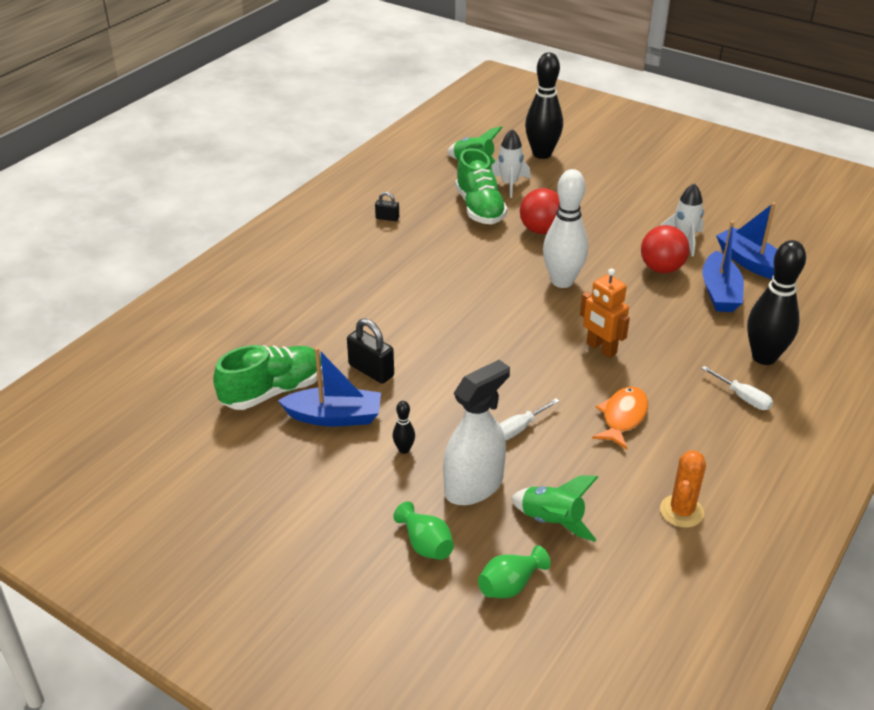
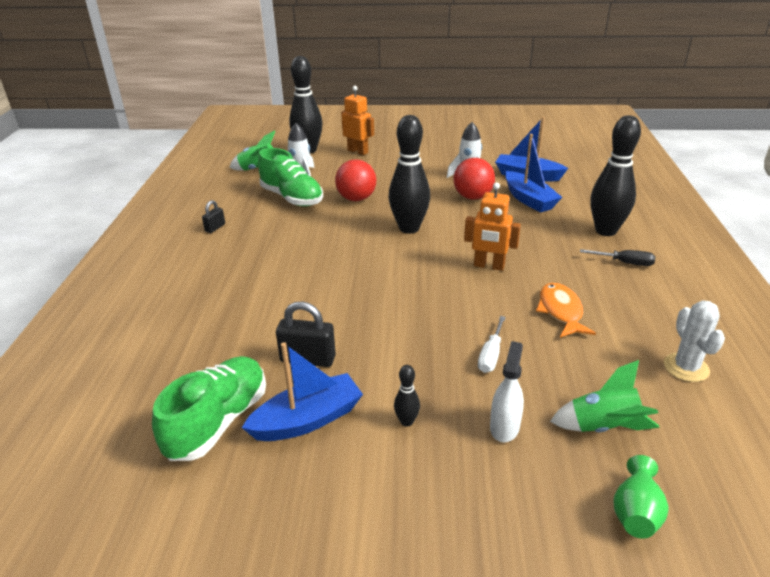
camera: 30 degrees left, 5 degrees down
(387, 218) = (215, 228): black padlock -> black padlock turned 45 degrees counterclockwise
(425, 544) = (518, 512): green vase -> none
(473, 486) = (504, 427): white spray bottle -> white spray bottle, size x0.58
(562, 281) = (409, 228): white bowling pin -> black bowling pin
(592, 171) = (358, 151): none -> orange robot
(681, 511) = (686, 367): orange cactus -> white cactus
(742, 397) = (624, 263): white screwdriver -> black screwdriver

